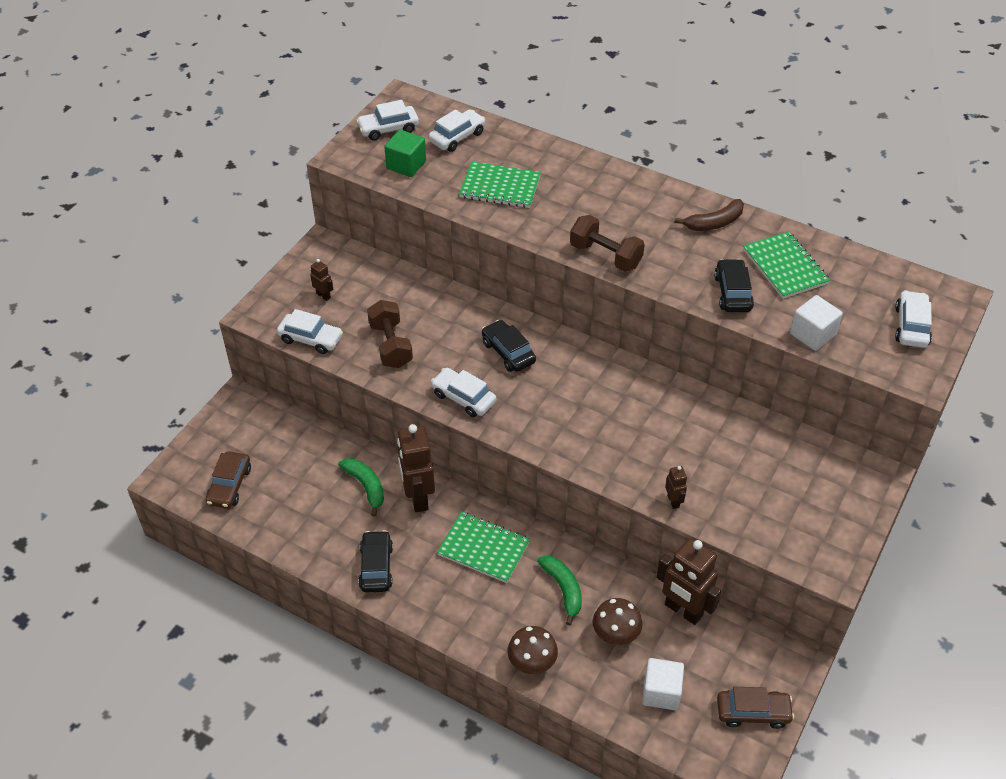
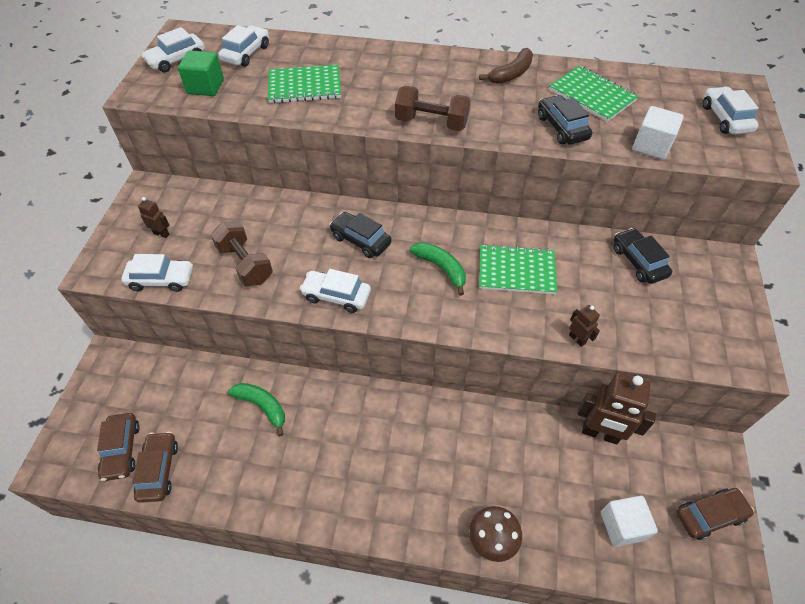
camera: 20 degrees left, 5 degrees up
(256, 512) = (158, 470): none -> brown car
(376, 567) = (301, 489): black car -> black car (638, 262)
(418, 497) = (316, 401): brown robot -> none
(483, 548) = (398, 433): green notebook -> green notebook (516, 271)
(563, 589) = (487, 450): green banana -> green banana (441, 268)
(615, 634) = (554, 479): brown mushroom -> none

